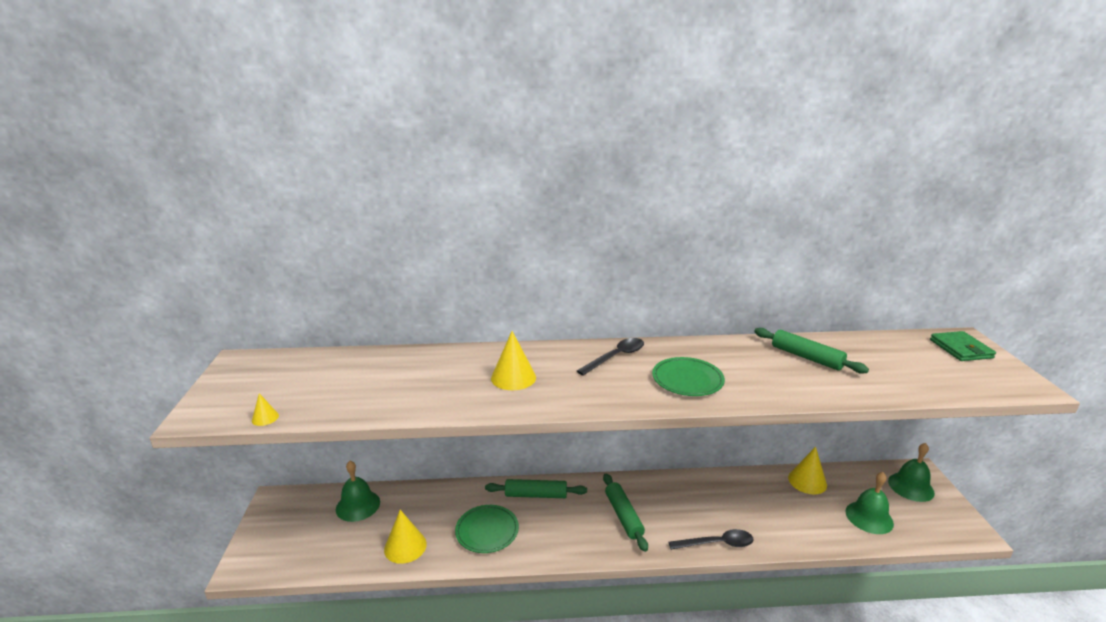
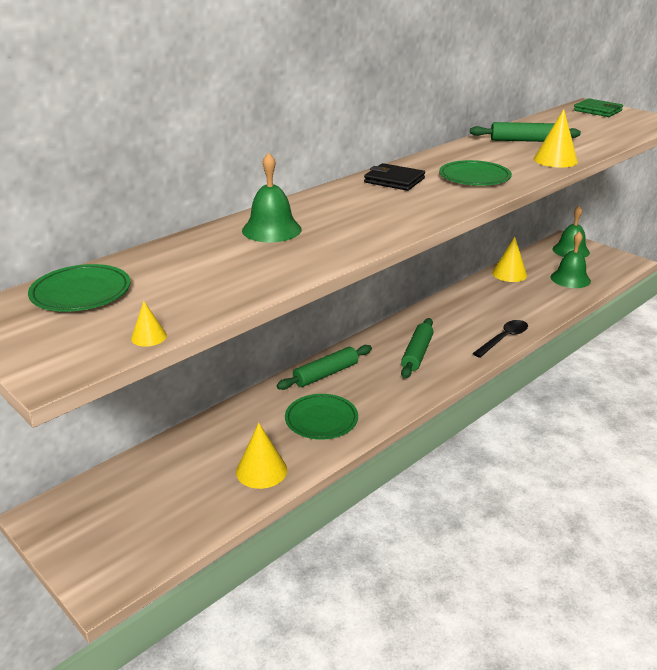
camera: 40 degrees left, 5 degrees up
(292, 368) = (81, 293): none -> green plate
(358, 505) = (157, 468): green bell -> green bell (271, 230)
(513, 377) = (338, 220): yellow cone -> yellow cone (555, 160)
(616, 357) = (394, 180): black spoon -> black wallet
(623, 516) = (417, 354): green rolling pin -> green rolling pin turned 75 degrees clockwise

